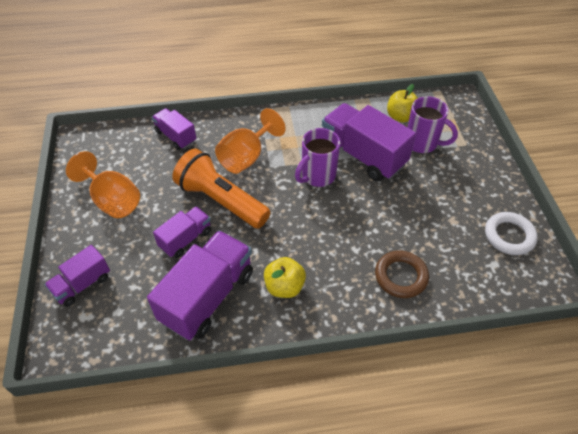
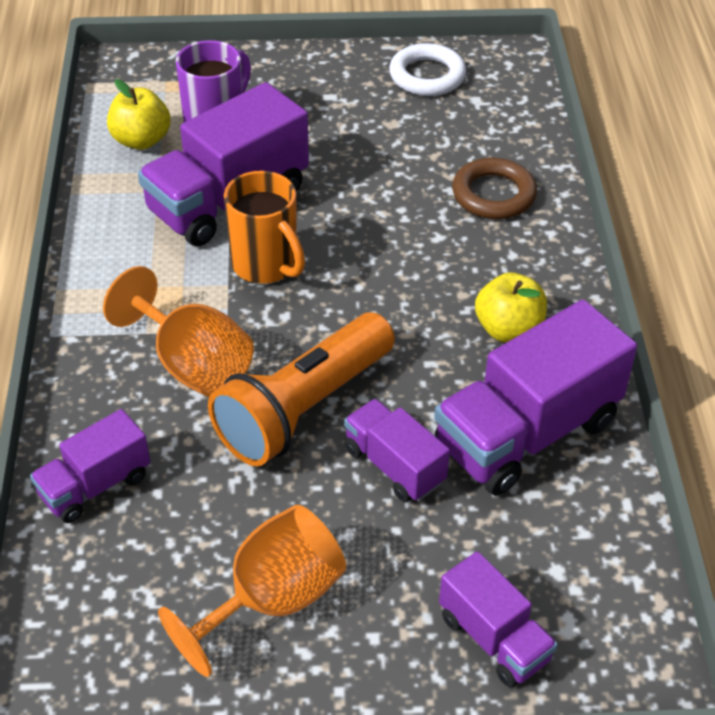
camera: 85 degrees left, 5 degrees down
(207, 297) = (526, 433): purple truck -> purple truck turned 75 degrees counterclockwise
(317, 176) = (266, 265): purple mug -> orange mug

